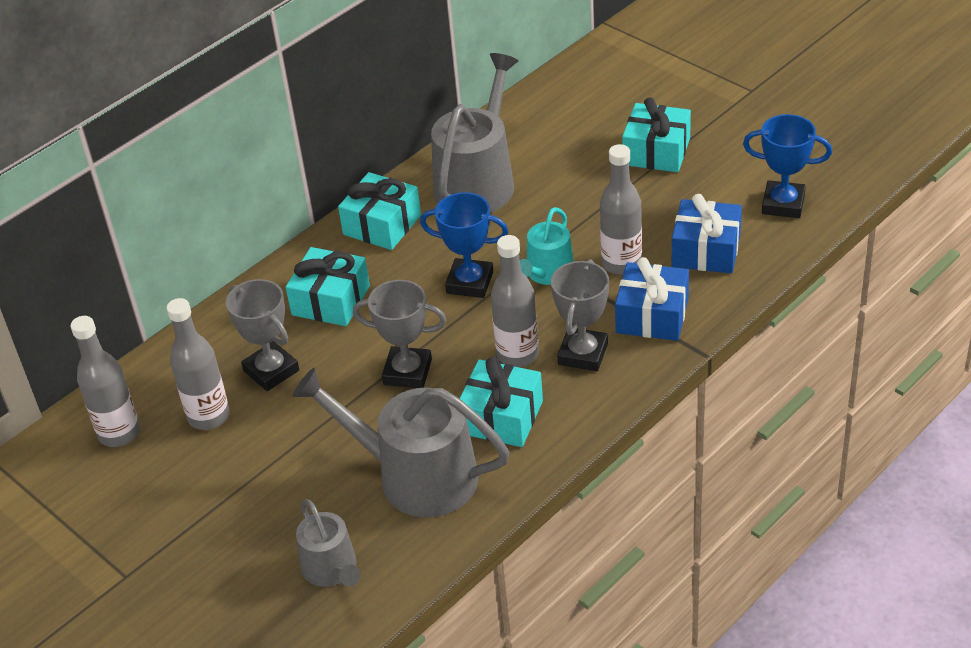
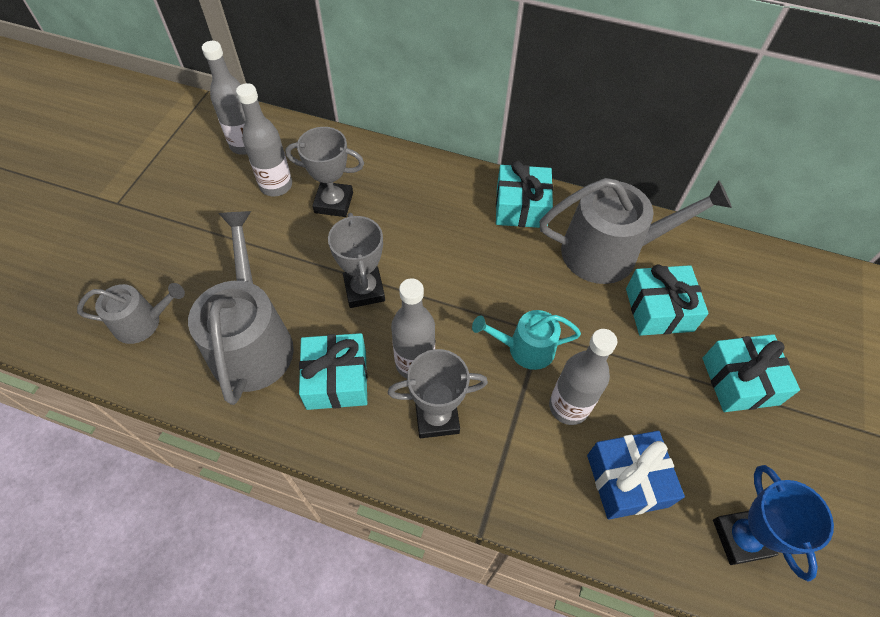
camera: 60 degrees right, 15 degrees up
(271, 371) = (333, 203): grey trophy -> grey trophy turned 75 degrees clockwise
(331, 300) = (422, 208): turquoise gift -> turquoise gift (659, 309)
(332, 569) = (143, 322): grey watering can -> grey watering can turned 135 degrees counterclockwise
(470, 282) = (485, 293): blue trophy -> none
(652, 315) = (512, 461): blue gift -> none

